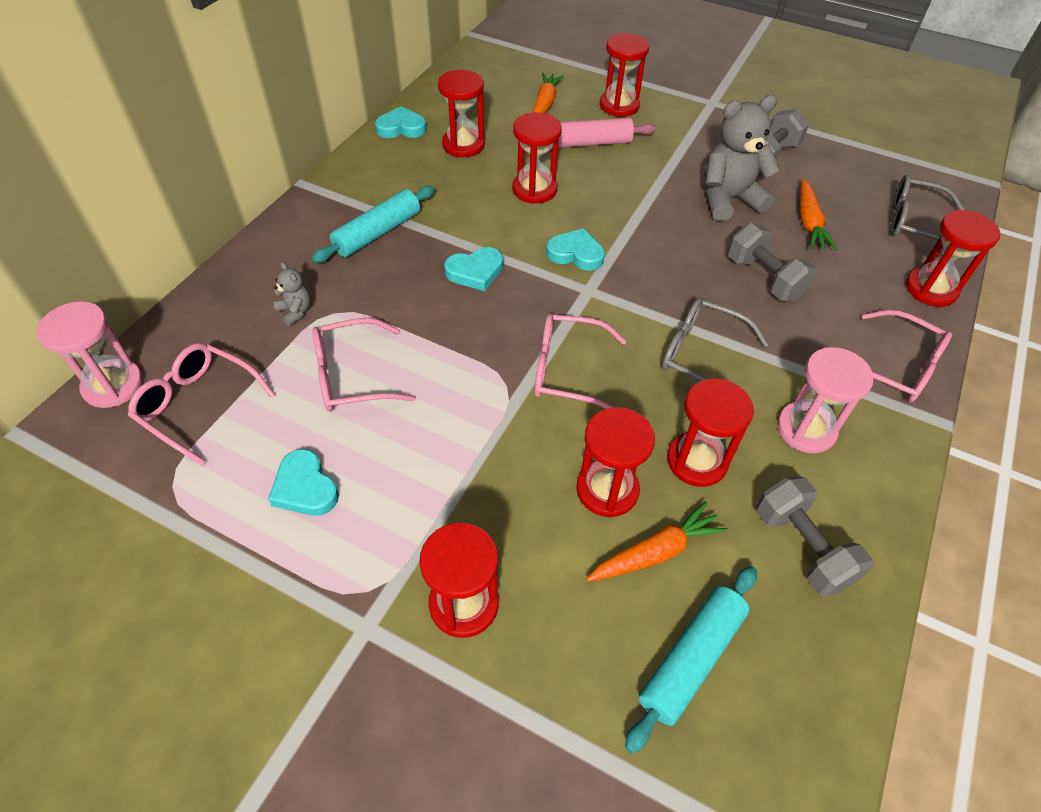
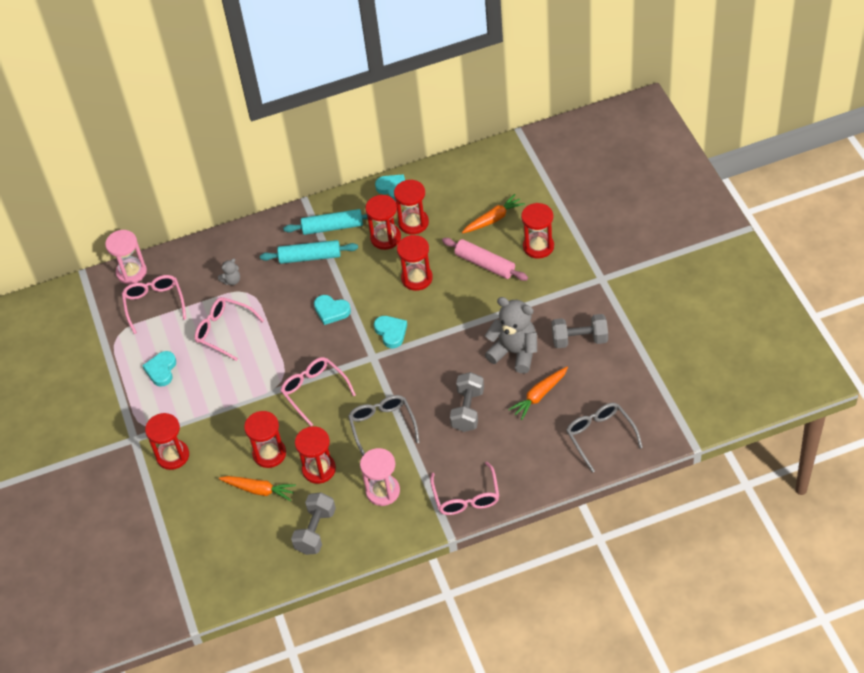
camera: 50 degrees right, 0 degrees up
(295, 311) = (231, 280): grey teddy bear -> grey teddy bear turned 45 degrees clockwise
(691, 659) = (227, 533): turquoise rolling pin -> turquoise rolling pin (332, 227)
(931, 289) = (547, 475): red hourglass -> red hourglass (385, 238)

